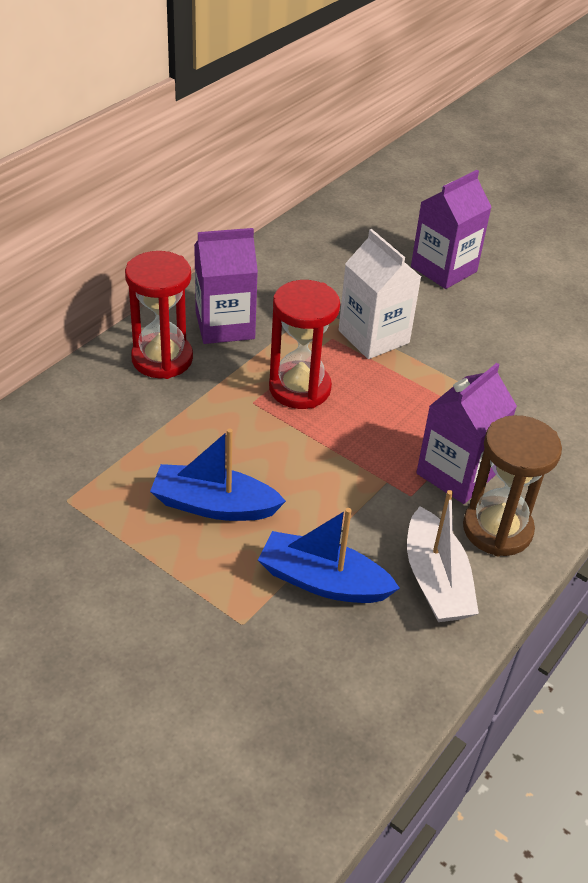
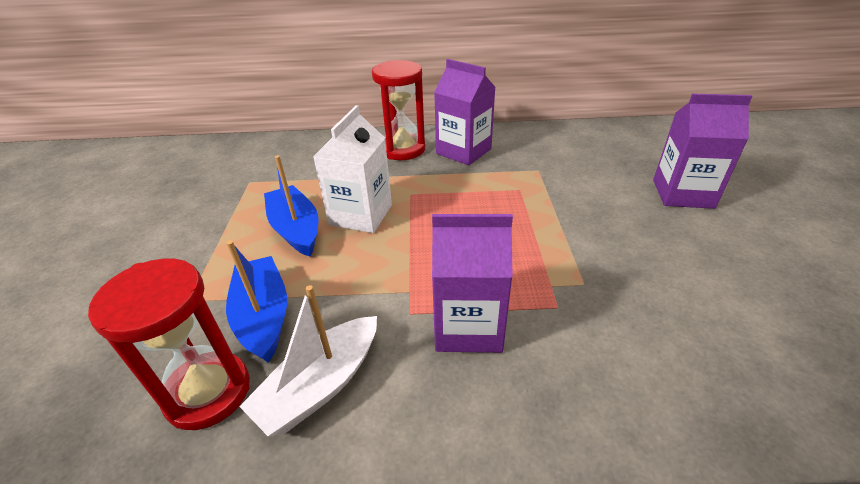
camera: 55 degrees right, 5 degrees down
(299, 388) = (450, 203): red hourglass -> red hourglass (208, 392)
(373, 337) = (552, 204): white carton -> white carton (361, 215)
(497, 529) = (430, 394): brown hourglass -> none

